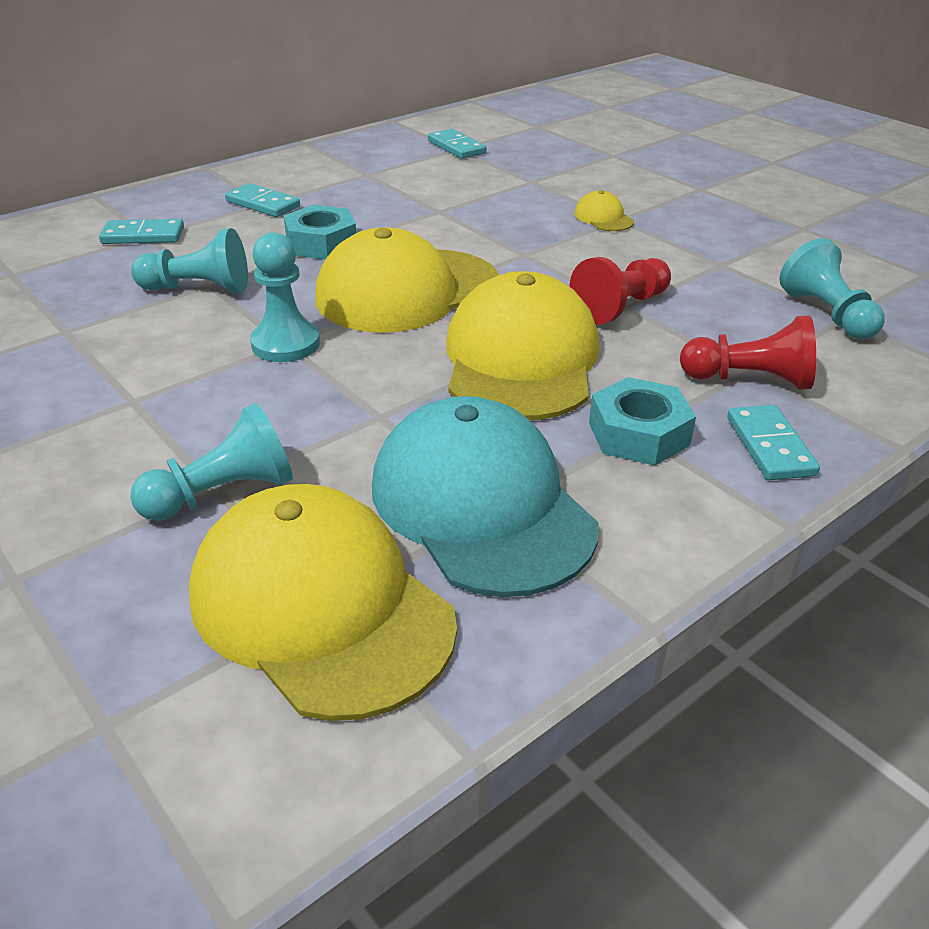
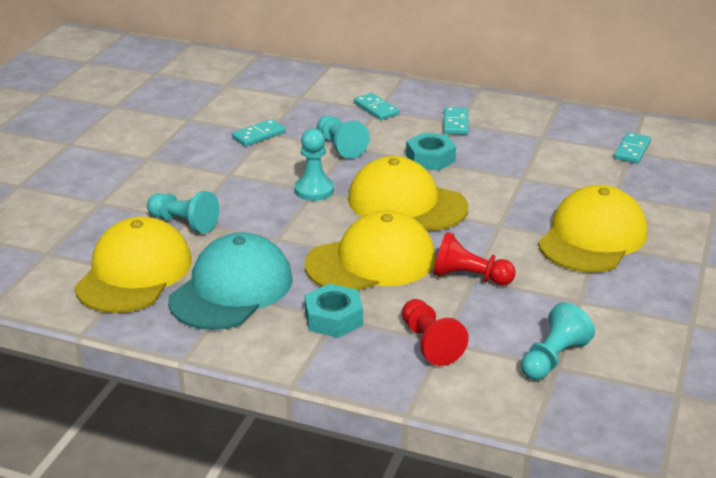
camera: 60 degrees right, 5 degrees down
(603, 218) = (592, 237): yellow cap -> yellow cap, size x2.43
(770, 446) = (362, 364): turquoise domino -> turquoise domino (259, 135)

